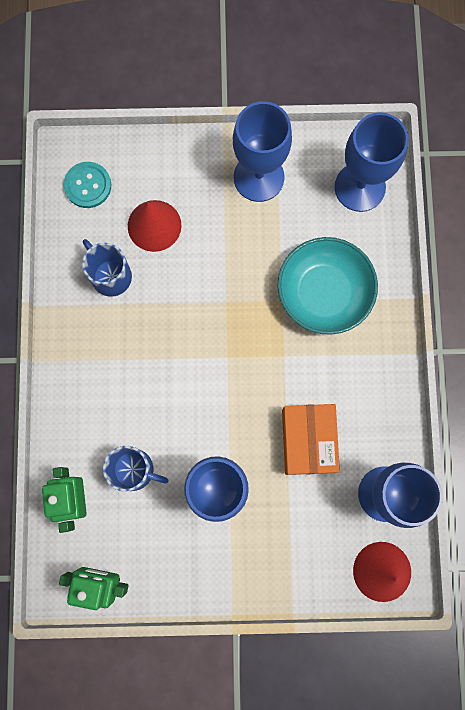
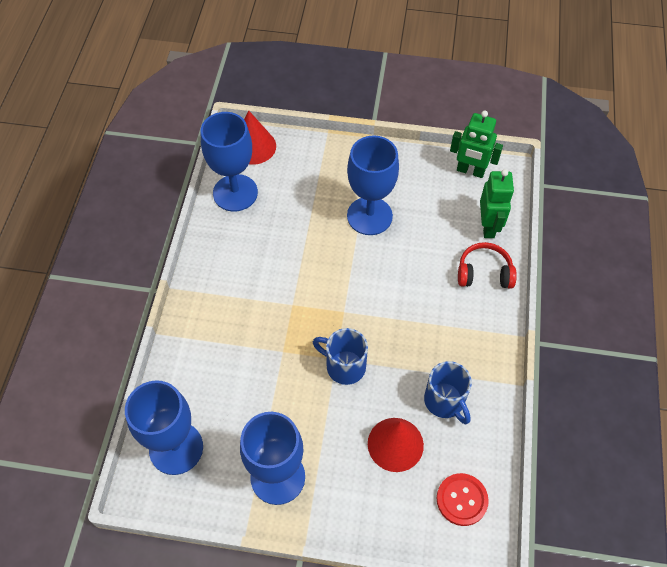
camera: 170 degrees left, 20 degrees down
(78, 432) = (484, 273): none -> red headphones
(88, 185) = (462, 500): turquoise button -> red button
(134, 470) = (437, 238): blue mug -> blue mug (344, 366)
(308, 441) = (287, 237): orange box -> none
(323, 293) = (242, 352): turquoise bowl -> none

